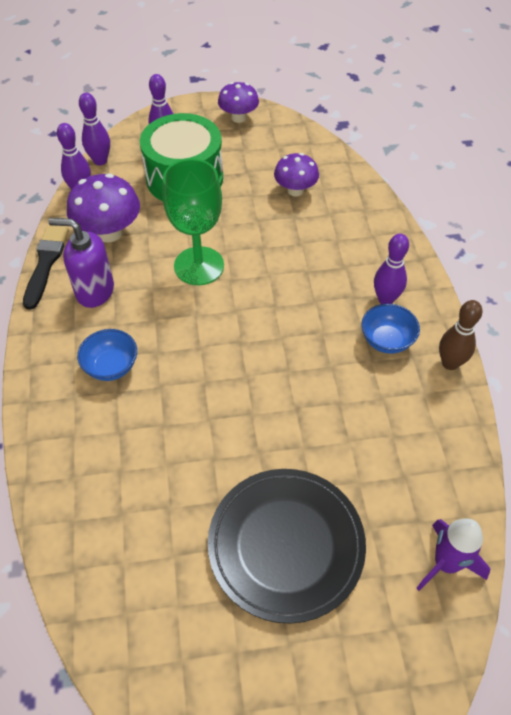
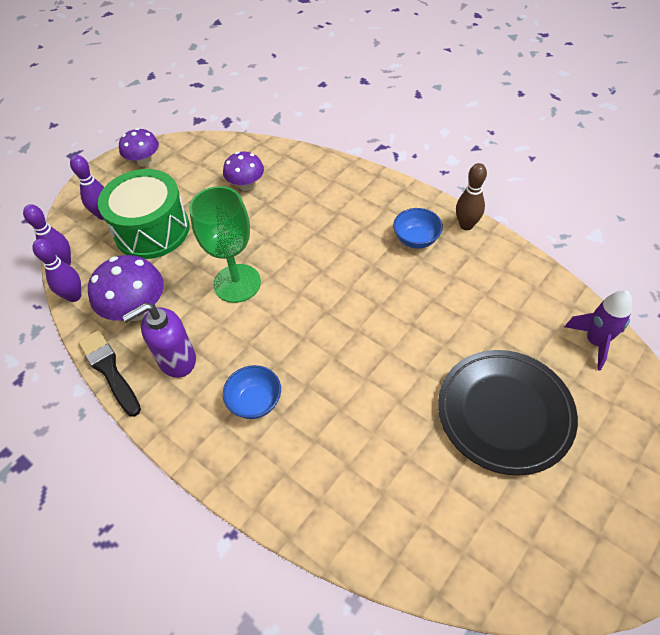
camera: 40 degrees left, 0 degrees up
(385, 299) = (386, 214): purple bowling pin -> none

